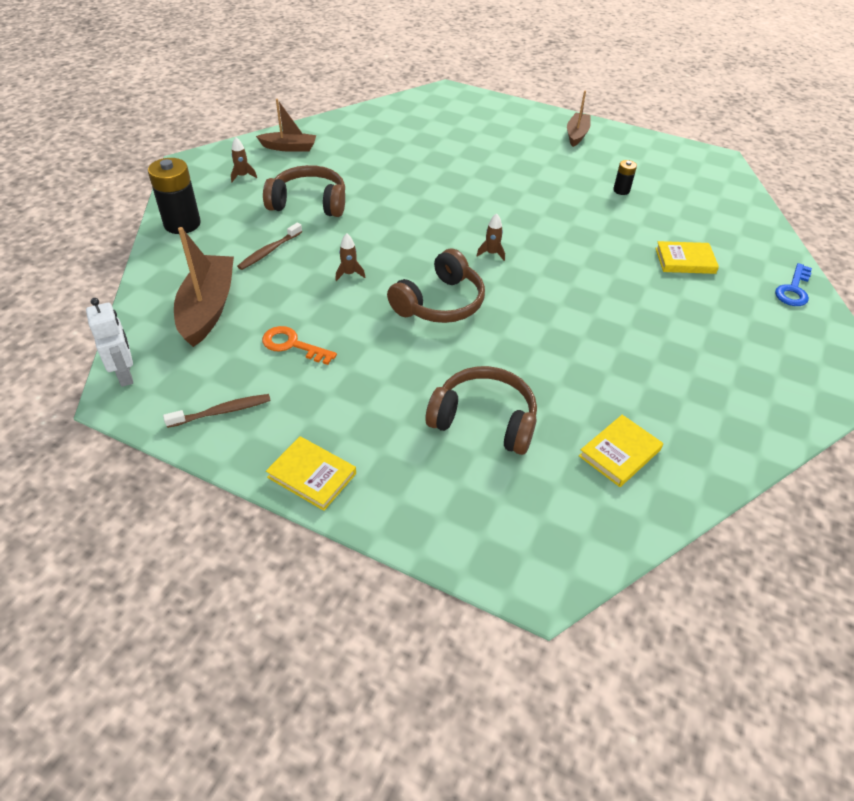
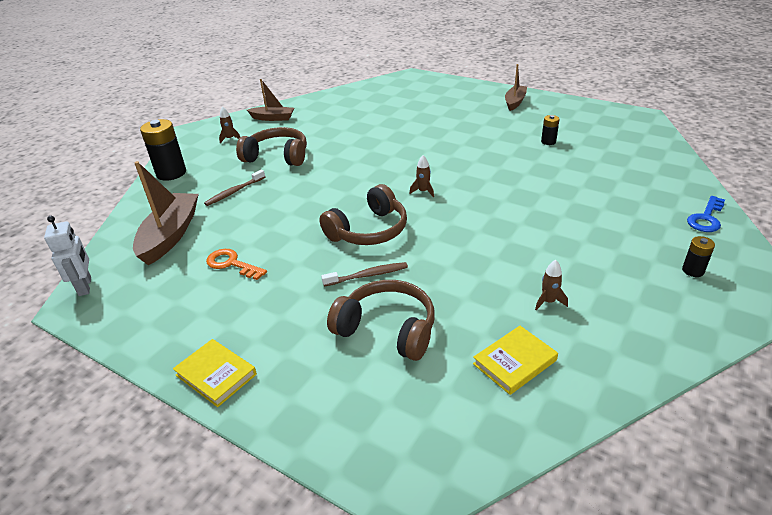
camera: 10 degrees right, 10 degrees down
(222, 411) = (154, 318): brown toothbrush -> brown toothbrush (367, 275)
(349, 274) = (296, 208): brown rocket -> brown rocket (548, 301)
(685, 261) = (601, 195): yellow book -> none
(783, 350) = (693, 270): none -> black battery

